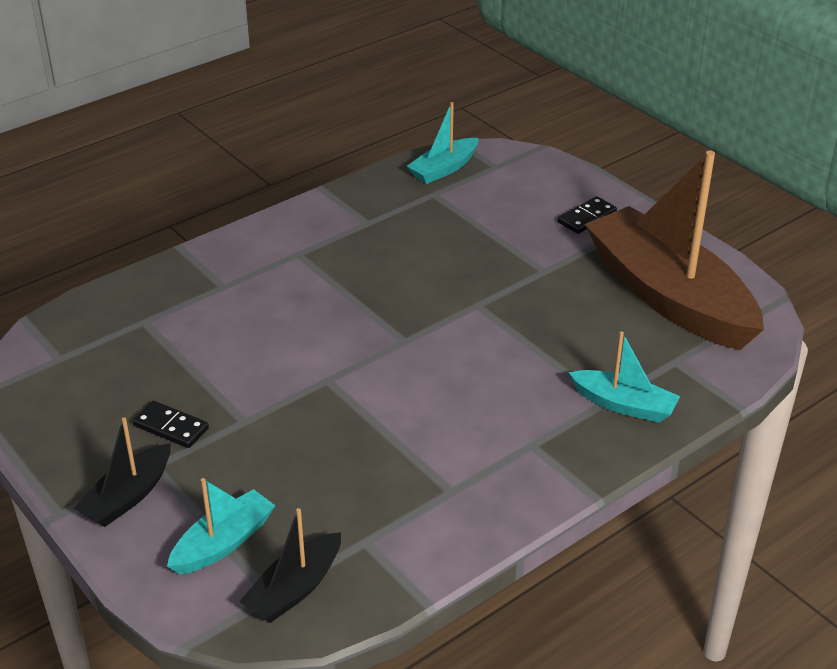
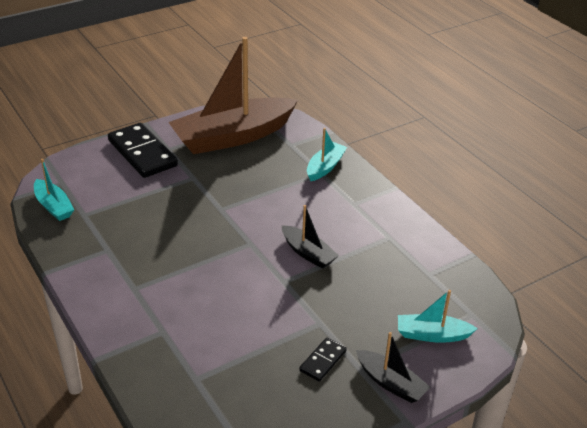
camera: 85 degrees left, 0 degrees up
(223, 543) = (432, 335): turquoise boat -> turquoise boat turned 45 degrees counterclockwise
(295, 589) = (467, 304): black boat -> black boat (308, 253)
(587, 217) = (142, 153): black domino -> black domino, size x2.05

